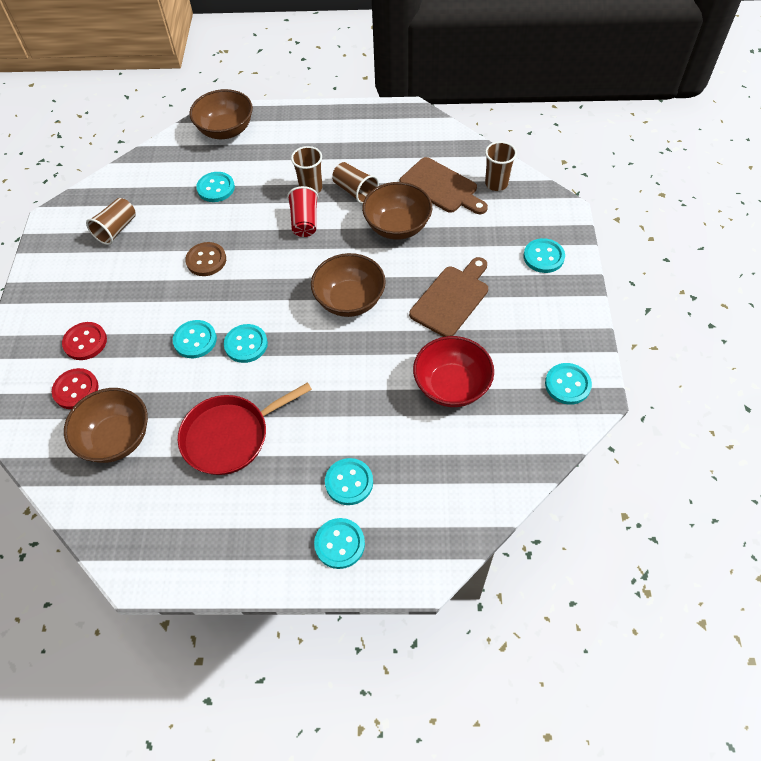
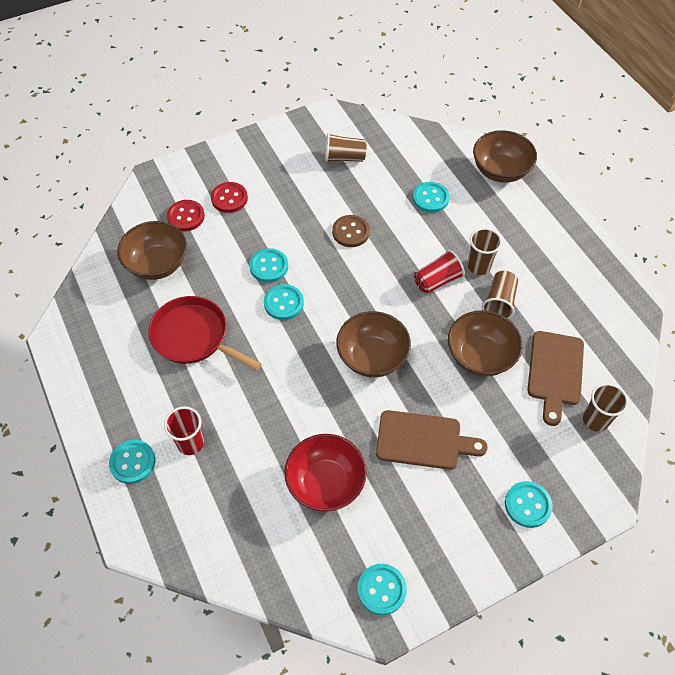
camera: 60 degrees right, 0 degrees up
(349, 482) = (190, 443): turquoise button -> red cup

